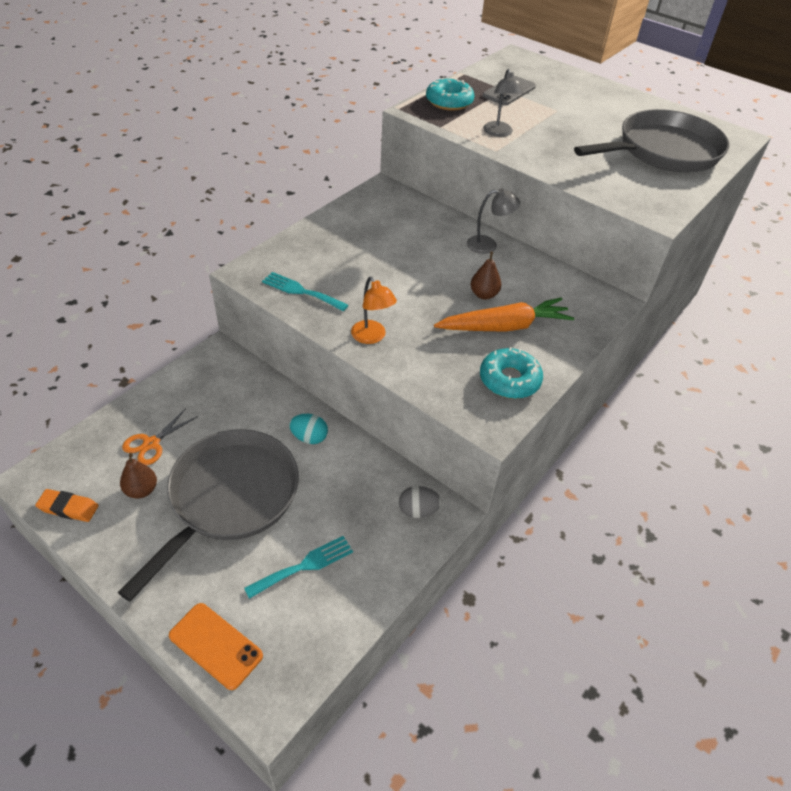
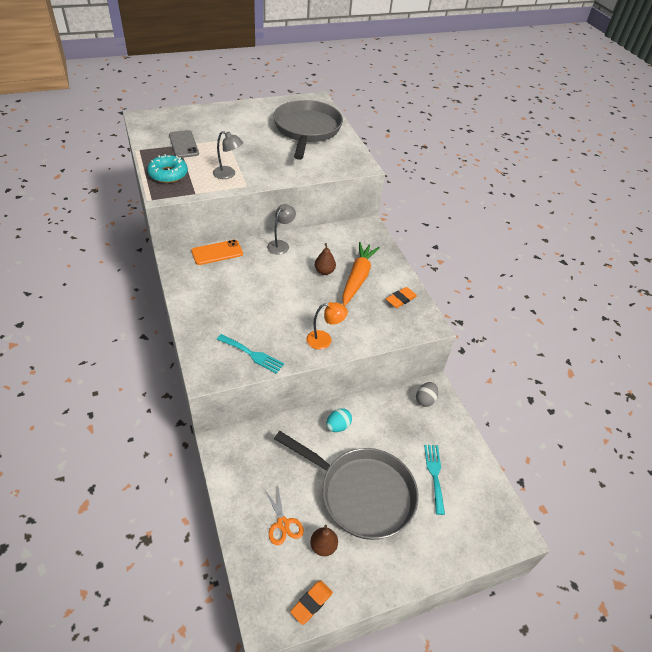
camera: 60 degrees left, 0 degrees up
(216, 645) = (467, 546): orange phone -> orange phone (217, 252)
(229, 498) = (361, 493): grey pan -> grey pan turned 150 degrees clockwise
(301, 291) = (252, 354): turquoise fork -> turquoise fork turned 120 degrees counterclockwise
(509, 380) = (400, 299): turquoise donut -> orange eraser

